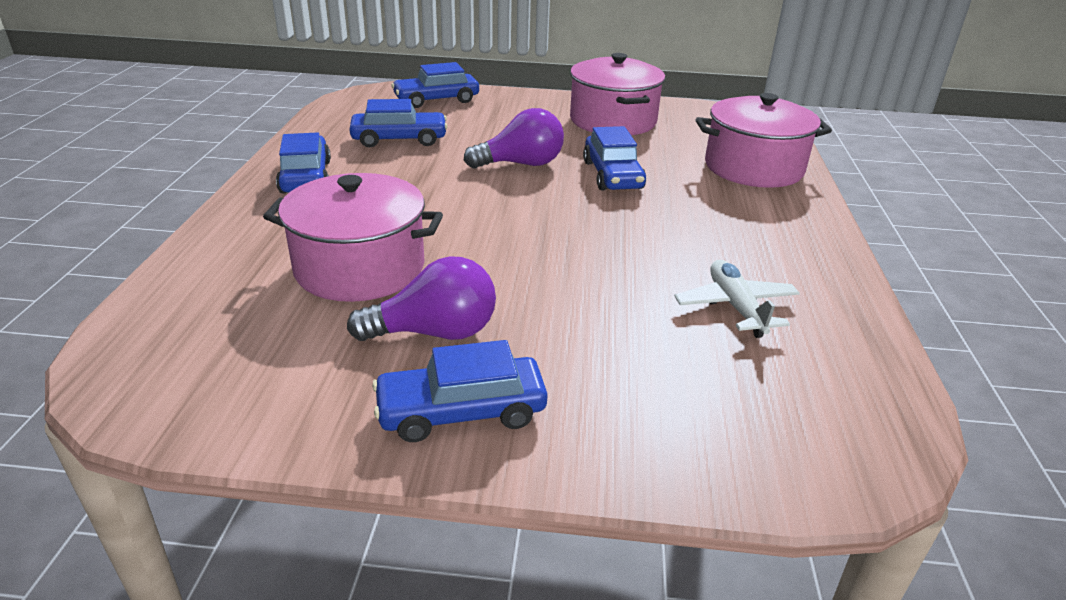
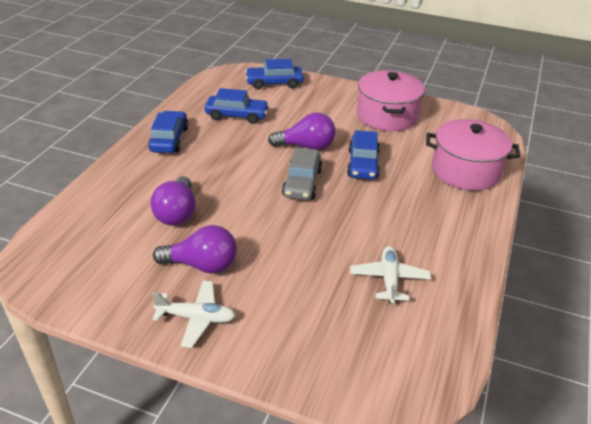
camera: 15 degrees right, 5 degrees up
(360, 268) = (177, 213): pink pot -> purple light bulb
(461, 411) = (196, 318): blue car -> white plane
(538, 206) = (302, 183): none -> grey car

